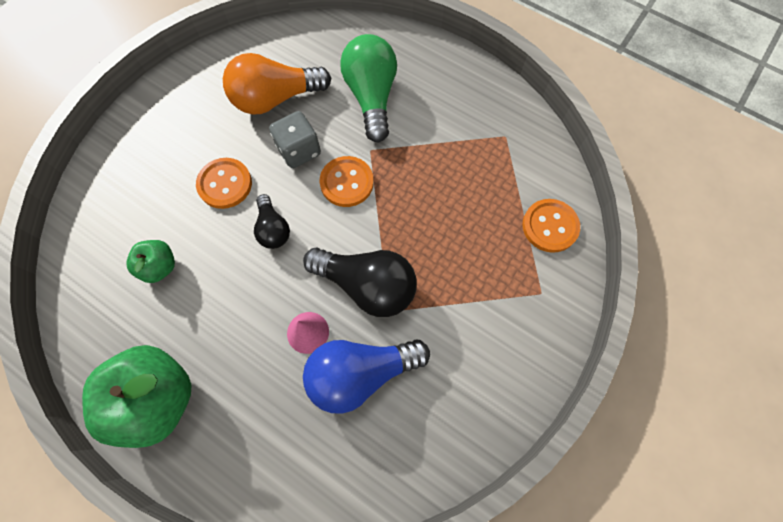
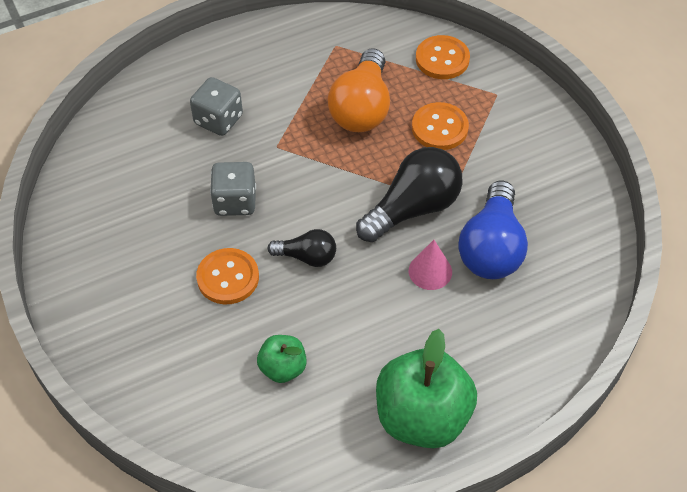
camera: 60 degrees left, 15 degrees down
(275, 98) = (158, 196): orange light bulb -> orange light bulb (362, 108)
(347, 182) = (298, 179): orange button -> orange button (439, 128)
(371, 97) = (218, 120): green light bulb -> grey dice

